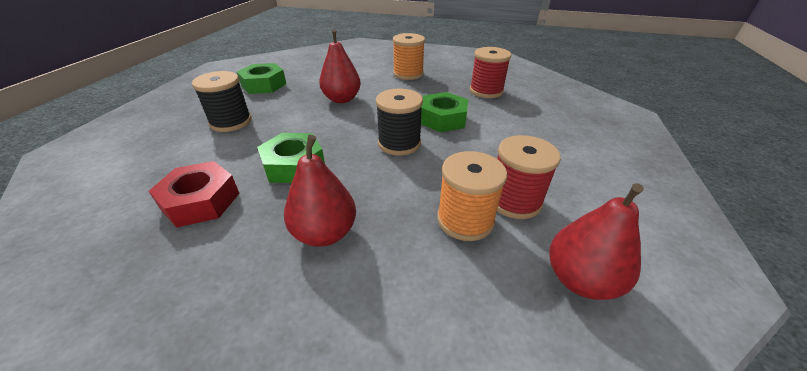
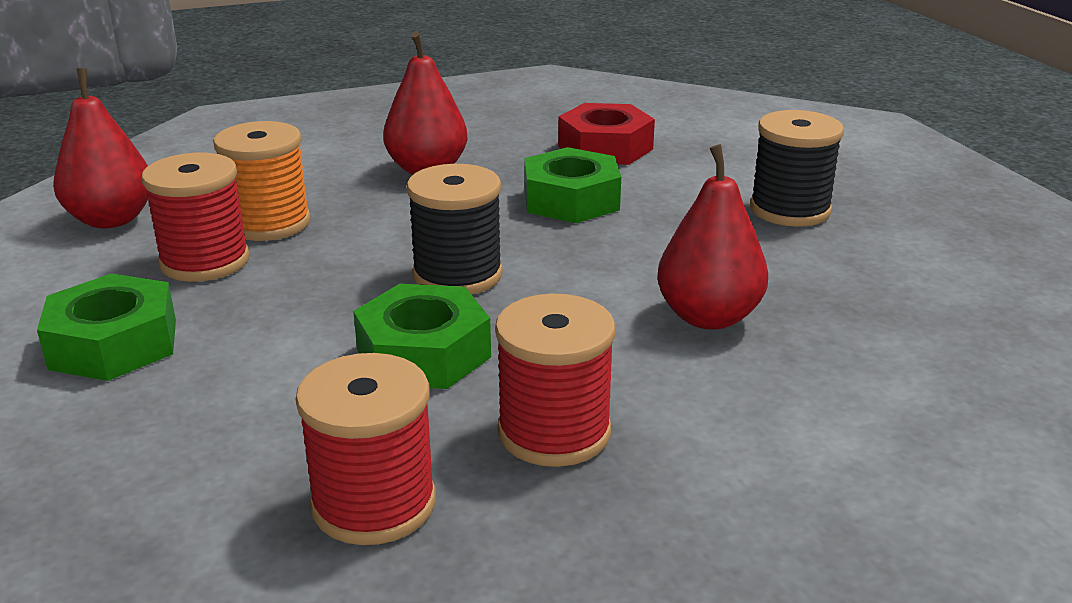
camera: 145 degrees right, 10 degrees down
(263, 85) = (939, 285): green nut -> green nut (114, 344)
(408, 74) = (696, 480): orange spool -> none
(427, 90) = (554, 432): none -> red spool

